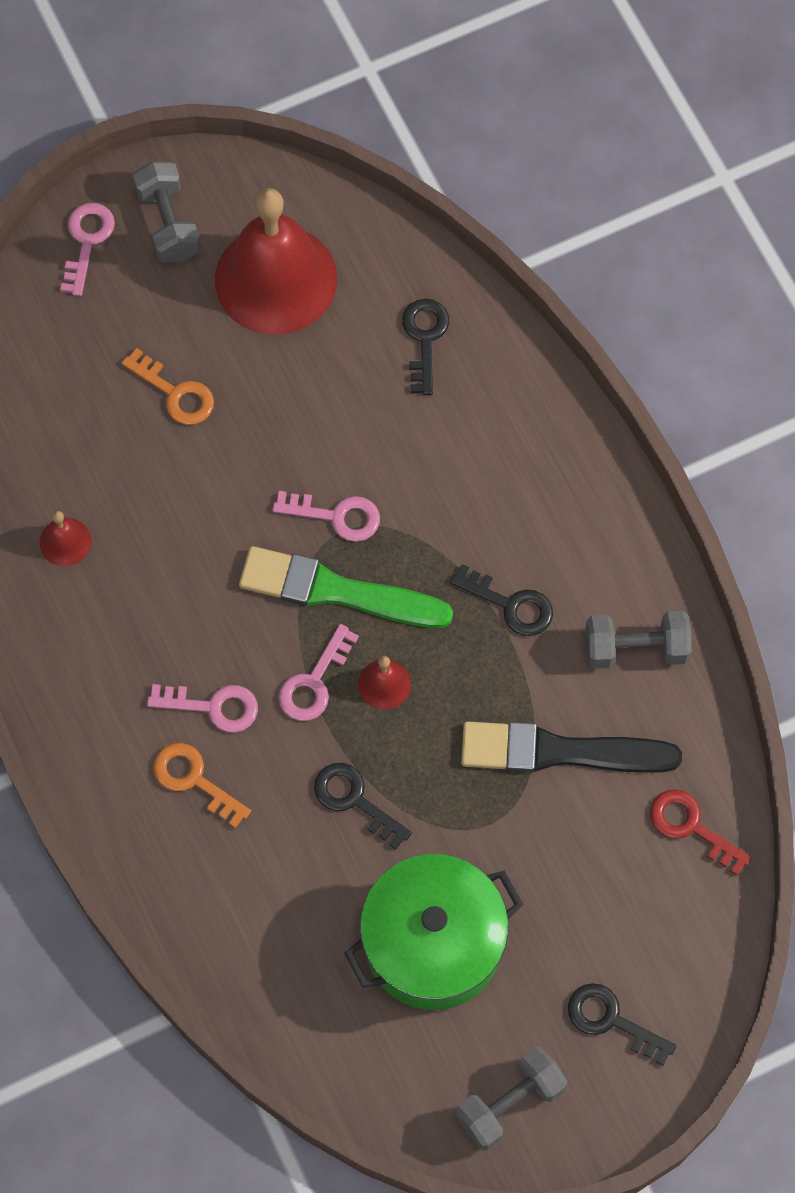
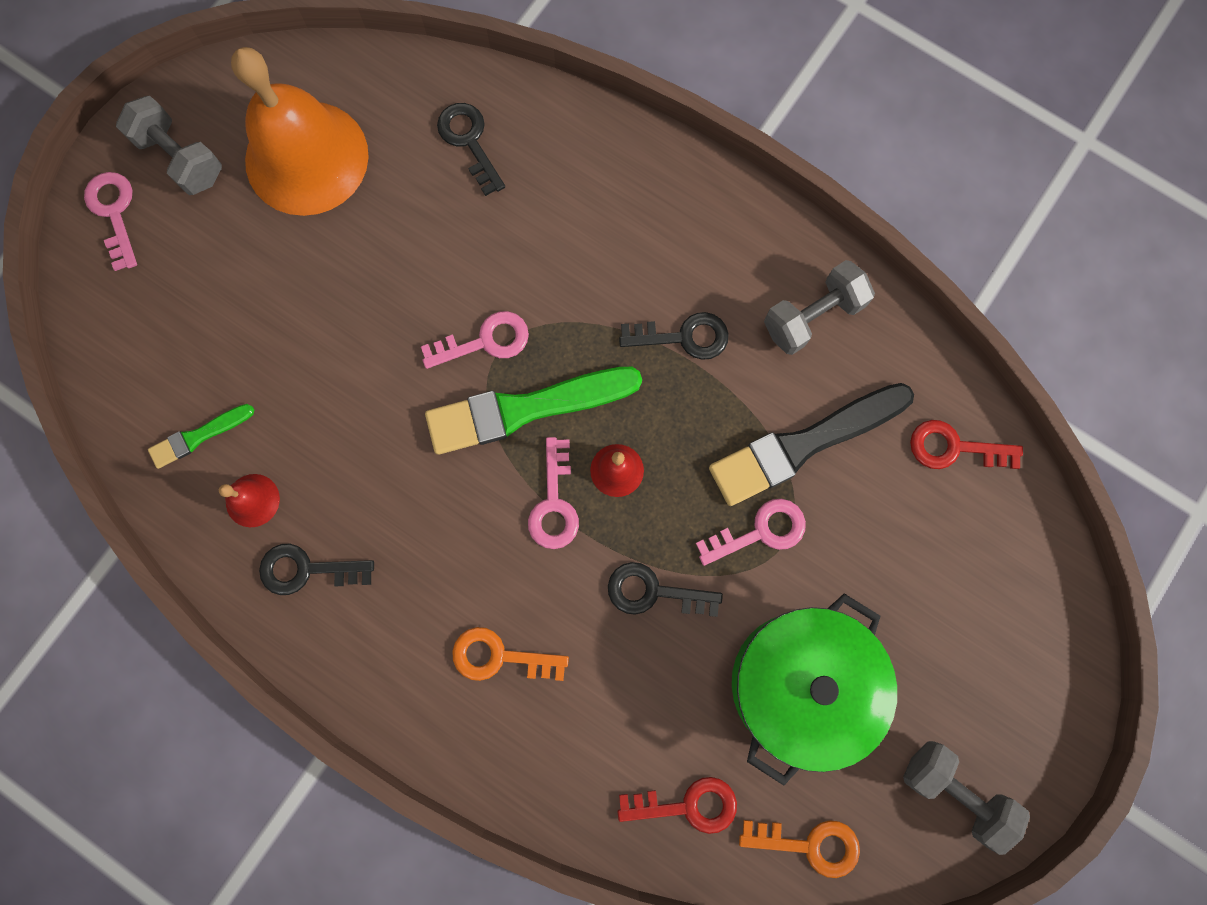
camera: 30 degrees left, 10 degrees up
(51, 465) = (198, 436): none -> green brush
(175, 393) = (275, 308): orange key -> orange key (810, 844)
(213, 707) = (477, 578): pink key -> pink key (760, 531)
(276, 279) = (306, 157): red bell -> orange bell
(278, 985) = (688, 805): none -> red key
(510, 1103) = (954, 791): grey dumbbell -> grey dumbbell turned 75 degrees counterclockwise
(611, 1020) = (993, 662): black key -> black key (307, 569)

